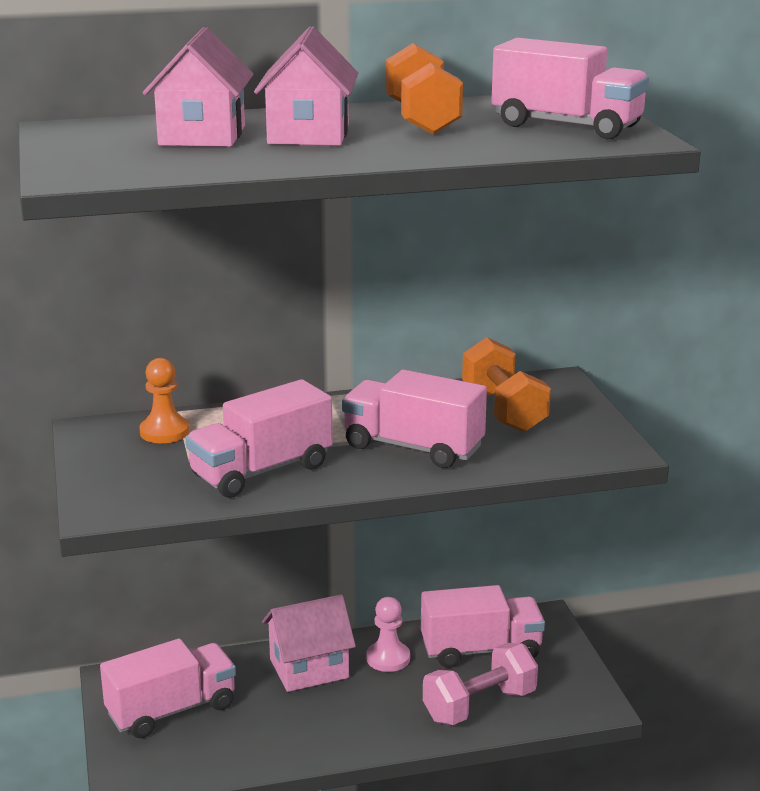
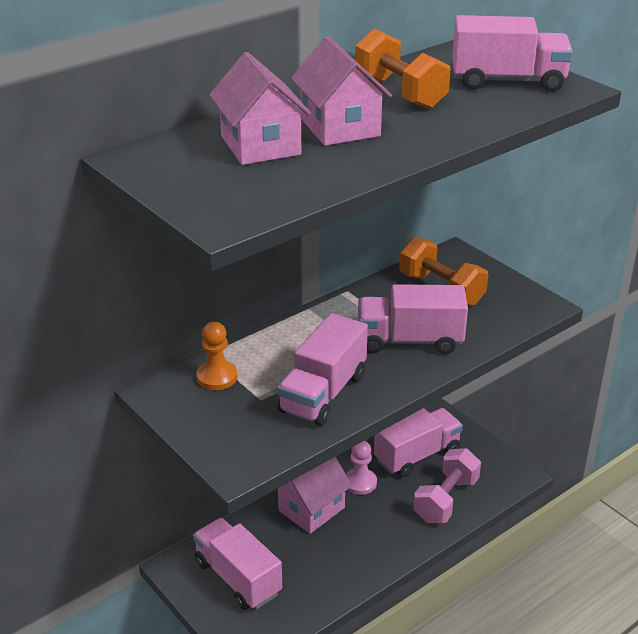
camera: 25 degrees left, 10 degrees up
(171, 710) = (238, 578): pink truck -> pink truck turned 75 degrees counterclockwise

